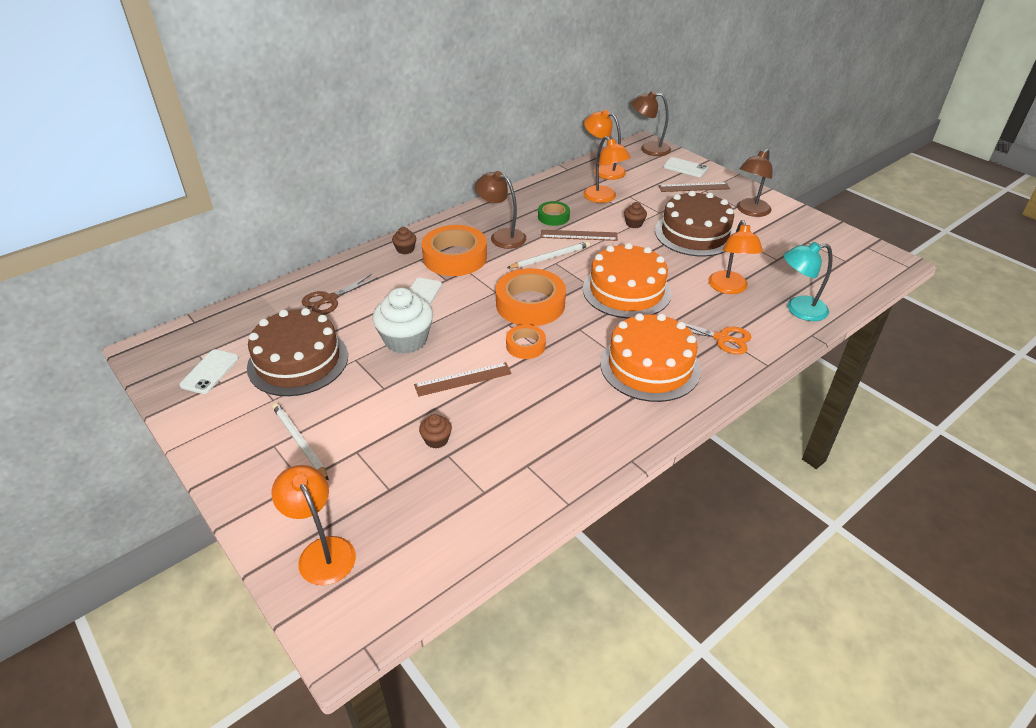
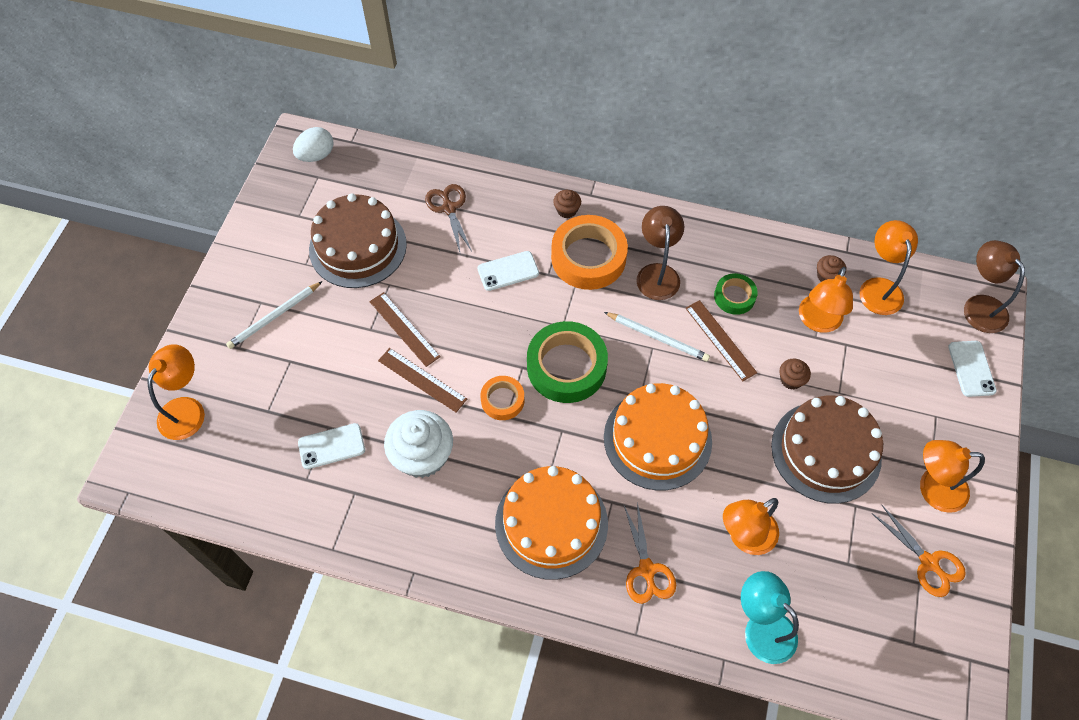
camera: 55 degrees right, 20 degrees up
(177, 346) = (316, 155): none -> white egg
(210, 372) = (305, 199): white phone -> white phone (331, 446)
(300, 442) = (275, 316): white pencil -> white pencil turned 150 degrees counterclockwise
(330, 299) = (449, 208): brown scissors -> brown scissors turned 60 degrees clockwise
(406, 340) = (440, 302): white cupcake -> white cupcake (422, 455)
(436, 440) = (338, 408): brown cupcake -> brown cupcake (827, 276)
(530, 304) = (566, 367): orange tape -> green tape
(694, 187) = (932, 400): brown ruler -> brown ruler (404, 329)
(750, 211) = (932, 488): brown lamp -> orange lamp
(796, 233) = (928, 562): none -> orange scissors

